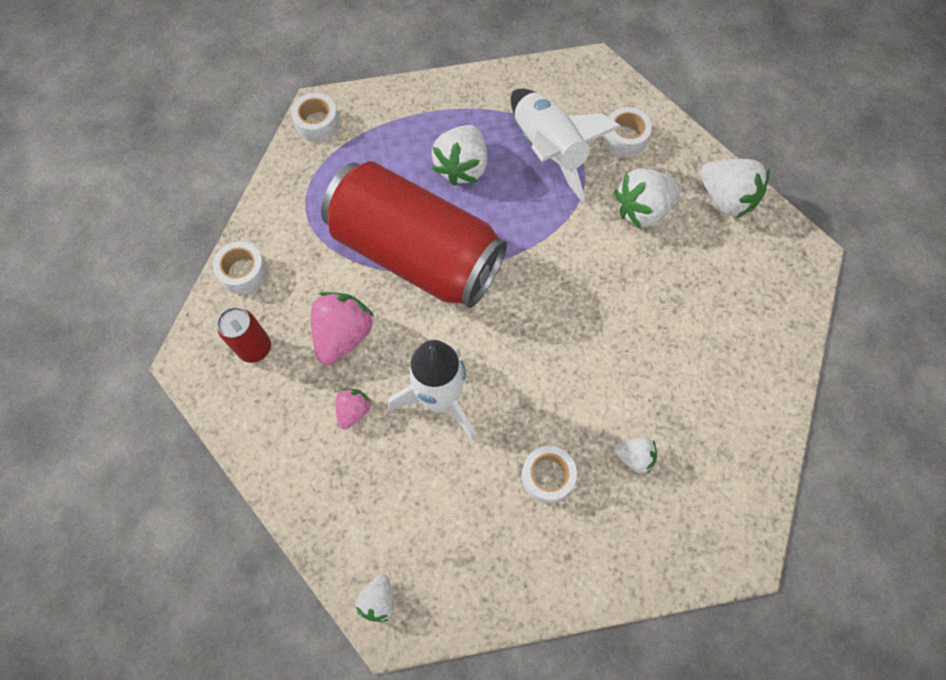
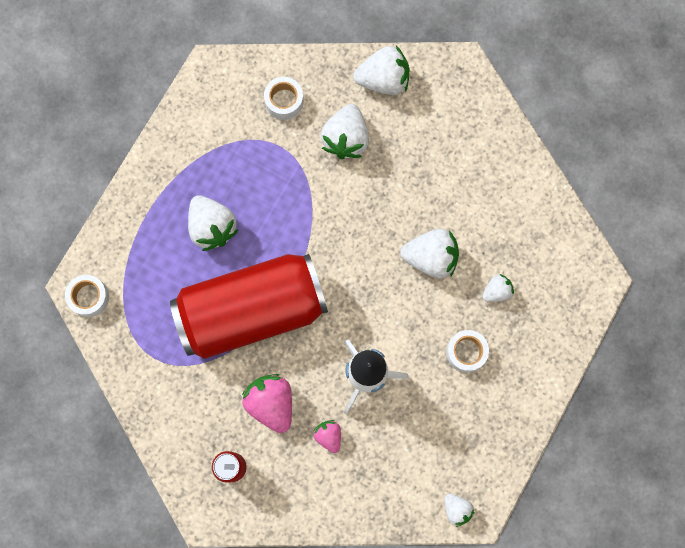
camera: 50 degrees left, 10 degrees up
(243, 272) = (168, 435): white tape -> none
(548, 150) = (249, 159): white rocket -> none
(607, 368) = (431, 257): none -> white strawberry

